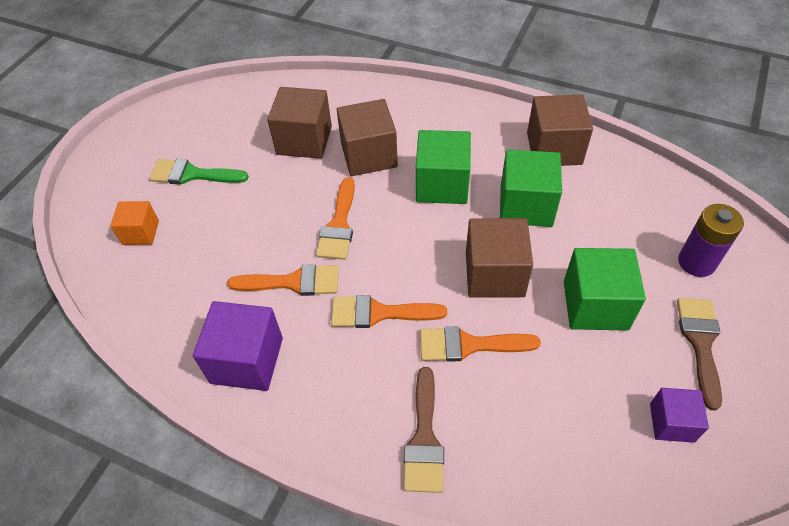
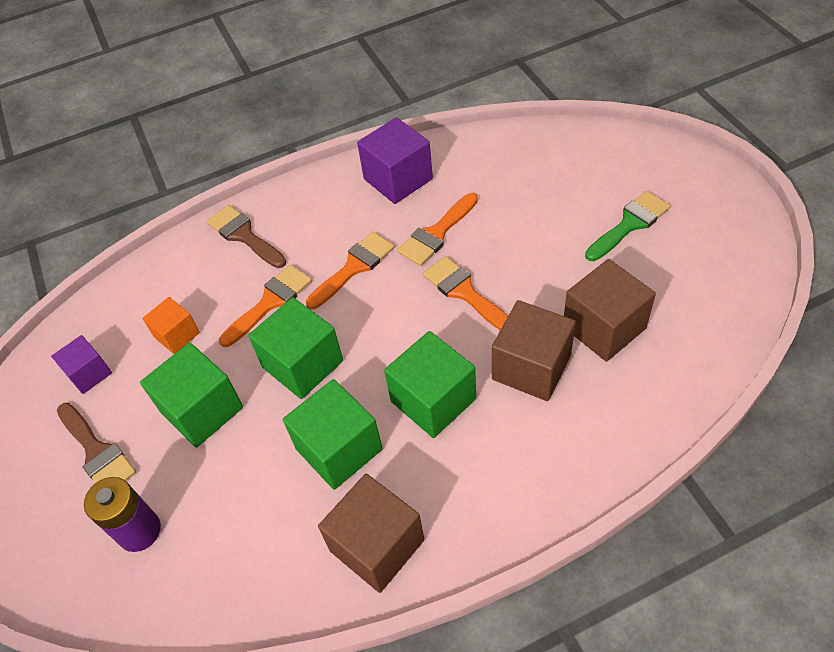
camera: 135 degrees right, 0 degrees up
(140, 232) = (584, 168): orange cube -> orange cube (177, 335)
(494, 274) = (303, 364): brown cube -> green cube

